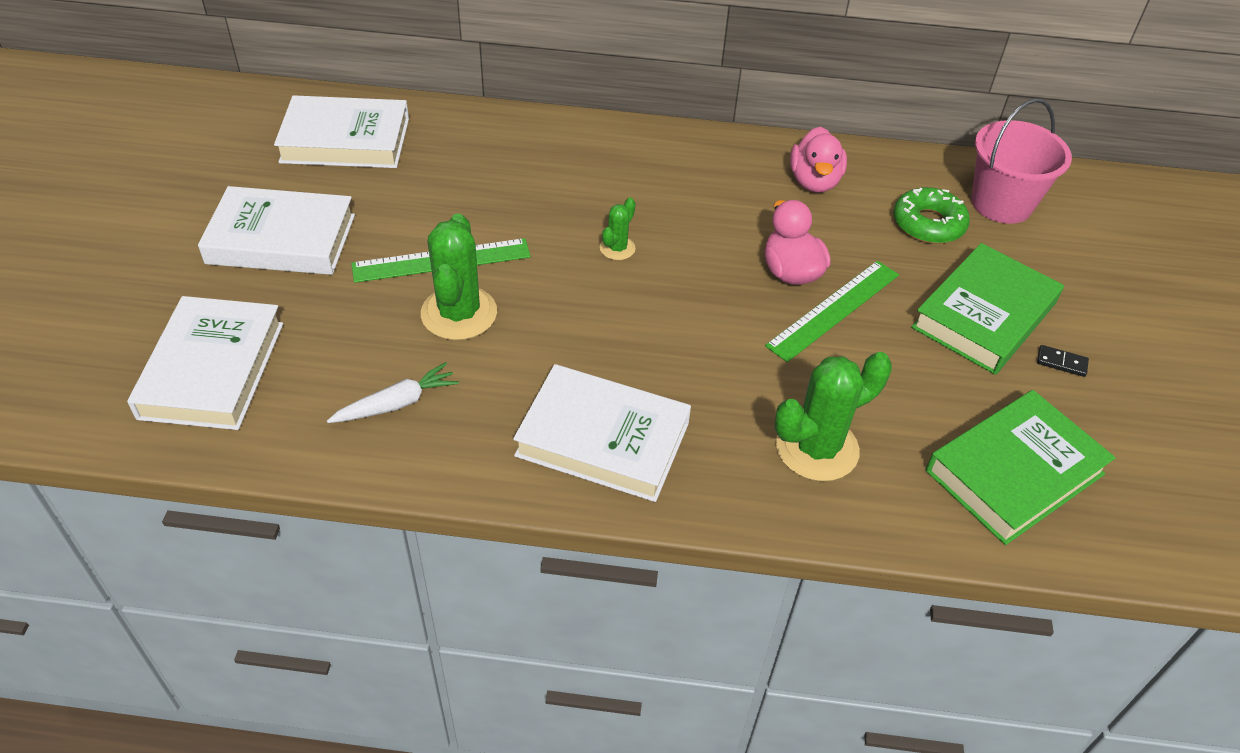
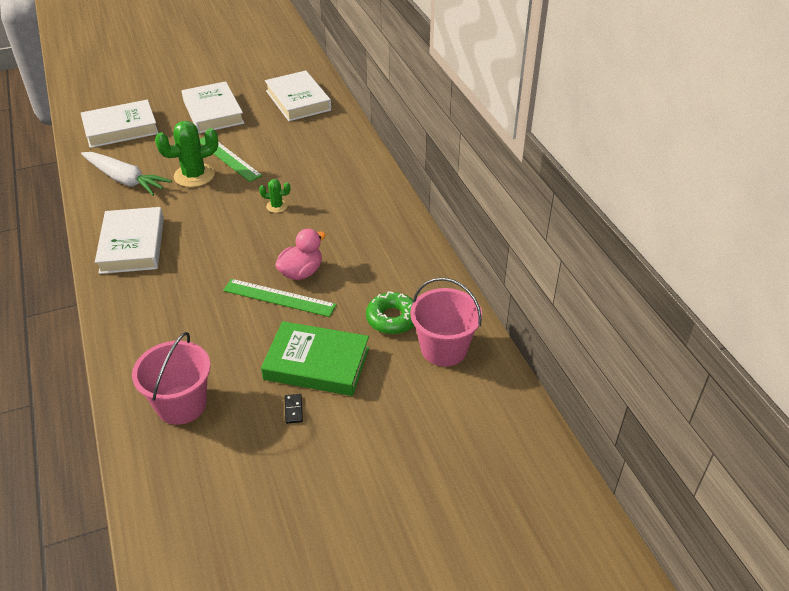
camera: 65 degrees right, 5 degrees down
(397, 403) = (125, 180): white carrot -> white carrot, size x1.69
(814, 181) = (396, 259): pink duck -> none
(817, 448) = (162, 319): green cactus -> none
(1014, 472) = (181, 404): green book -> pink bucket

